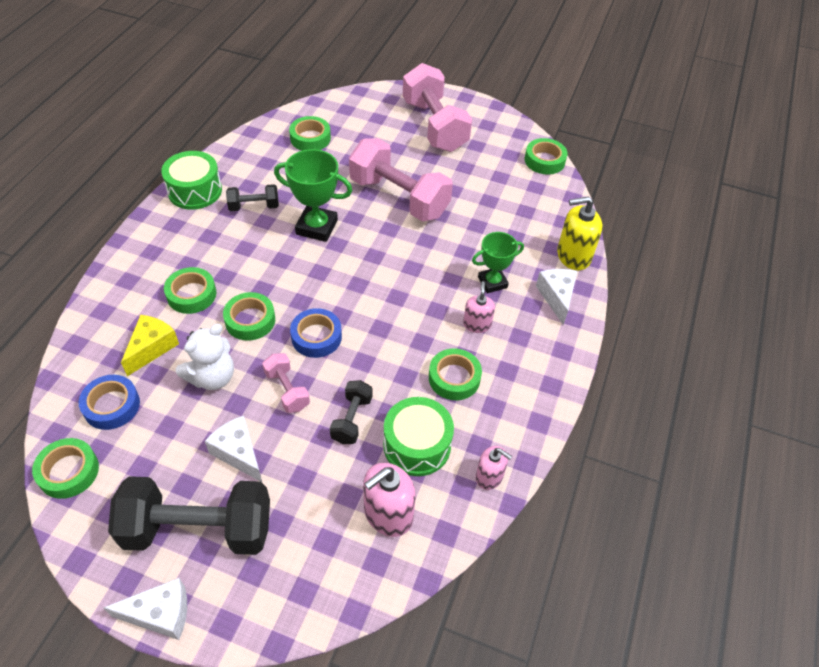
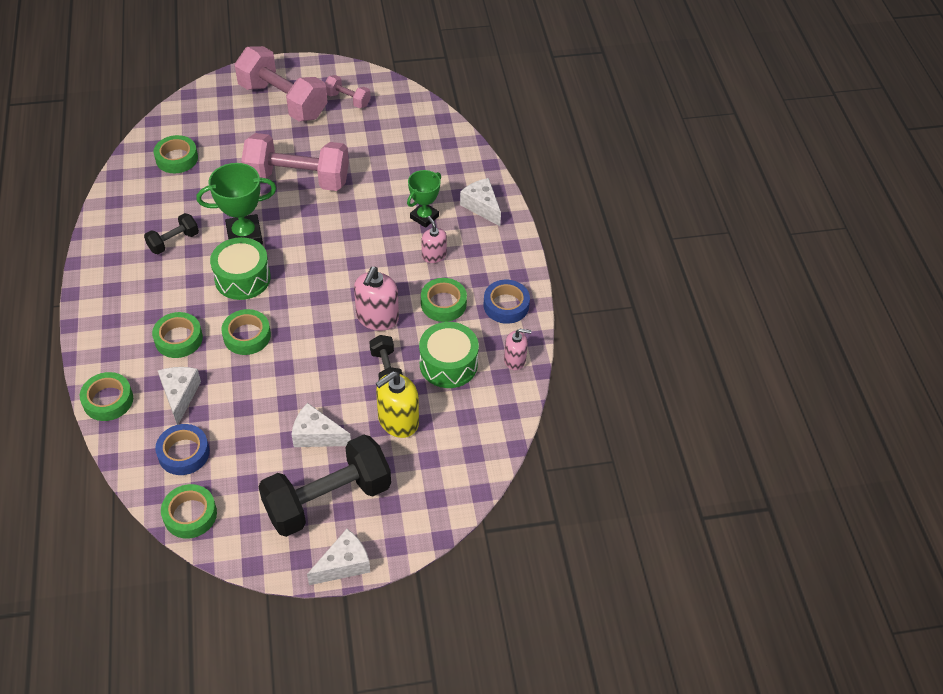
camera: 30 degrees left, 0 degrees up
(152, 348) = (180, 395): yellow cheese -> white cheese
(195, 191) = (106, 251): green drum -> green drum (242, 278)
(212, 377) = (250, 393): white teddy bear -> none
(287, 390) = (319, 373): pink dumbbell -> pink dumbbell (347, 100)
(316, 337) = (312, 323): blue tape -> blue tape (506, 305)
(388, 514) = (460, 420): pink soap dispenser -> pink soap dispenser (377, 318)
(544, 160) = (400, 95): green tape -> green tape (108, 400)
(573, 256) = (474, 167): yellow soap dispenser -> yellow soap dispenser (398, 421)

